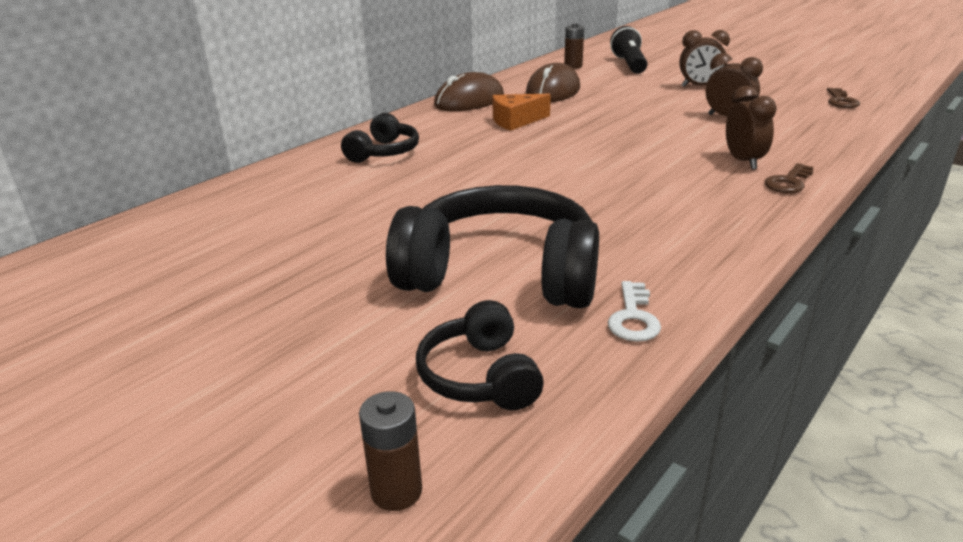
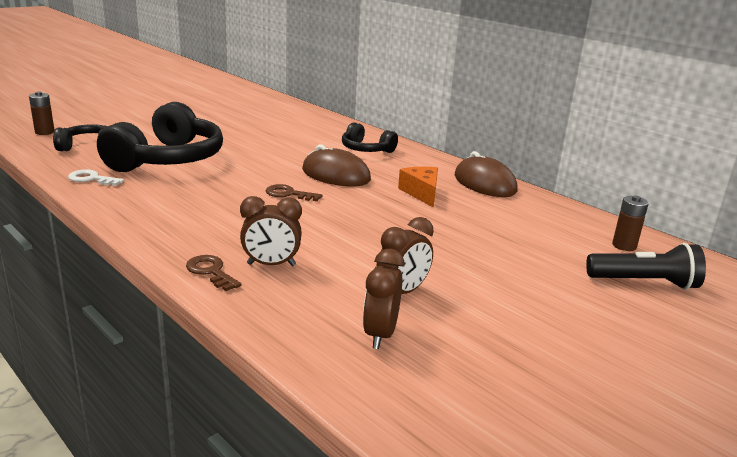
camera: 95 degrees right, 5 degrees down
(553, 91) = (515, 220): brown mouse -> brown mouse (336, 175)
(699, 87) = (535, 307): brown clock -> brown clock (380, 334)
(841, 101) = (456, 409): brown key -> brown key (289, 194)

